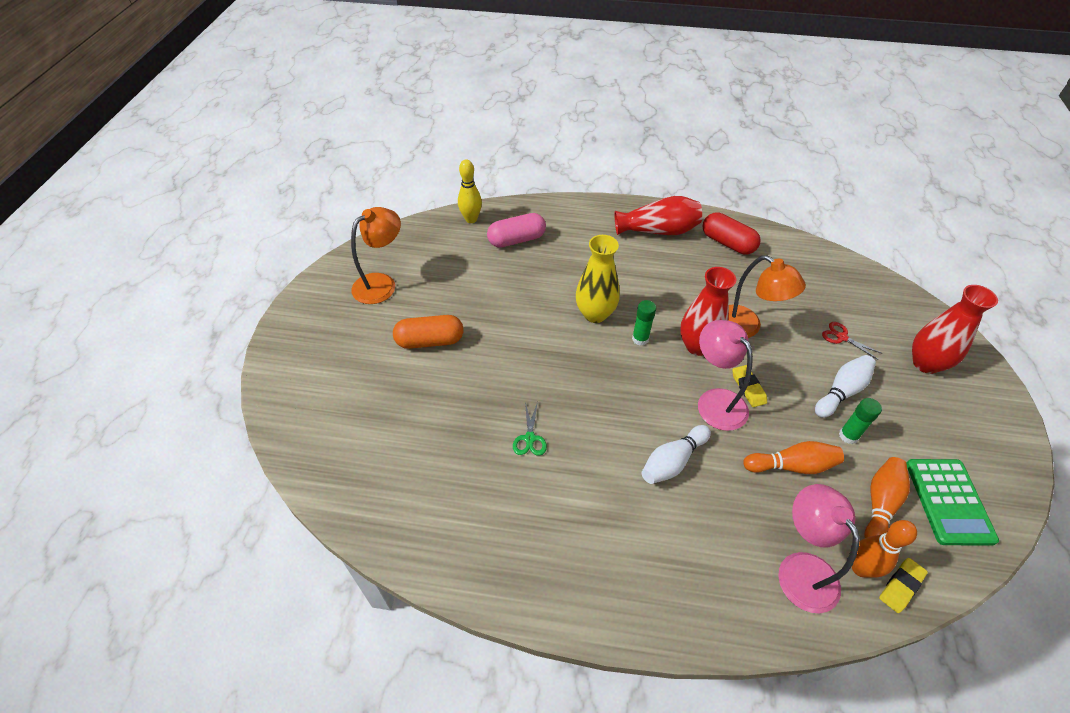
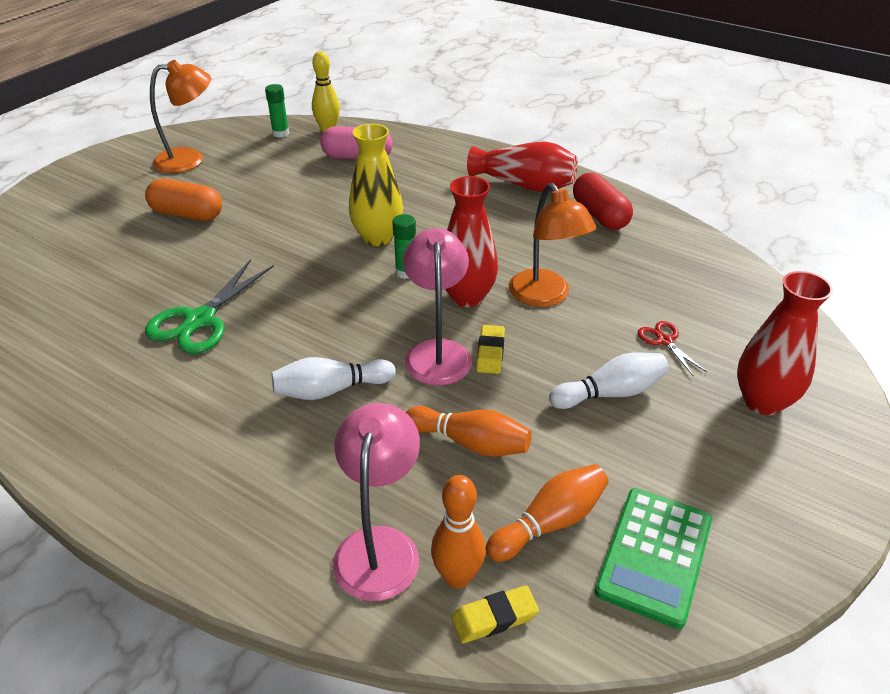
camera: 25 degrees right, 10 degrees down
(530, 438) = (200, 320): green scissors -> green scissors, size x1.95
(848, 436) = (576, 439): green glue stick -> green glue stick (280, 133)

